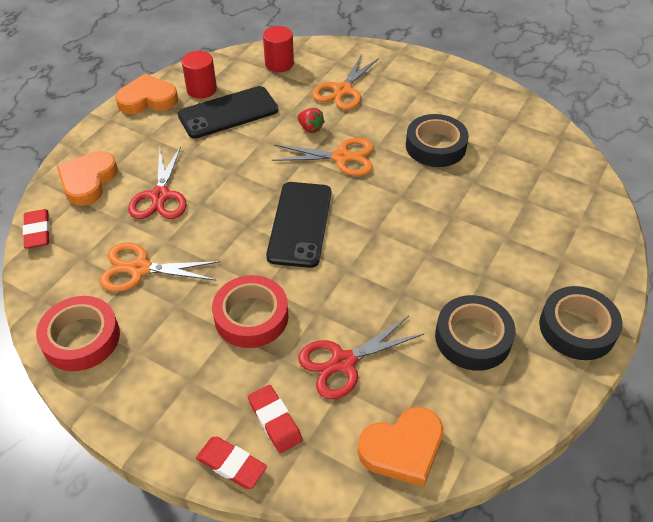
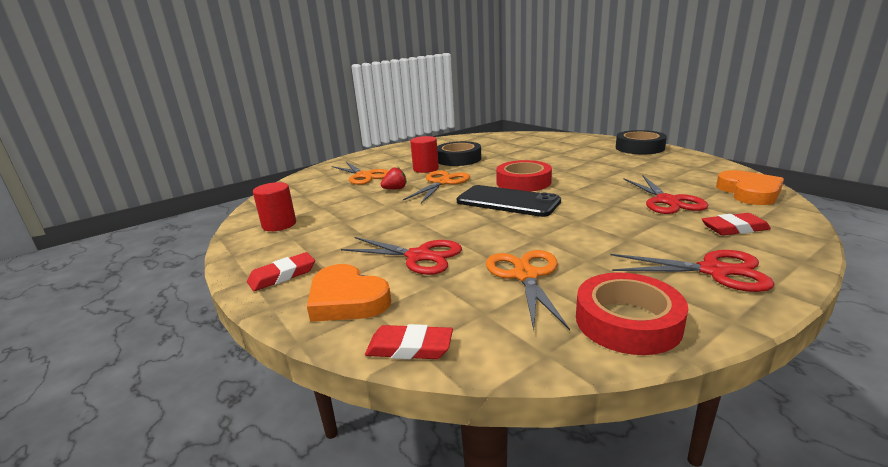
camera: 65 degrees left, 25 degrees down
(139, 269) = (525, 275): orange scissors -> orange scissors turned 150 degrees clockwise
(147, 99) = (250, 252): orange heart -> none
(171, 395) = (714, 271): none -> red scissors
(228, 113) = (332, 216): black phone -> none
(231, 464) = (792, 249): red eraser -> red eraser (282, 275)
(251, 316) = (611, 227): red tape -> red tape (523, 182)
(279, 64) = (296, 192): red cylinder -> red cylinder (425, 169)
(473, 338) = (645, 167): black tape -> none

